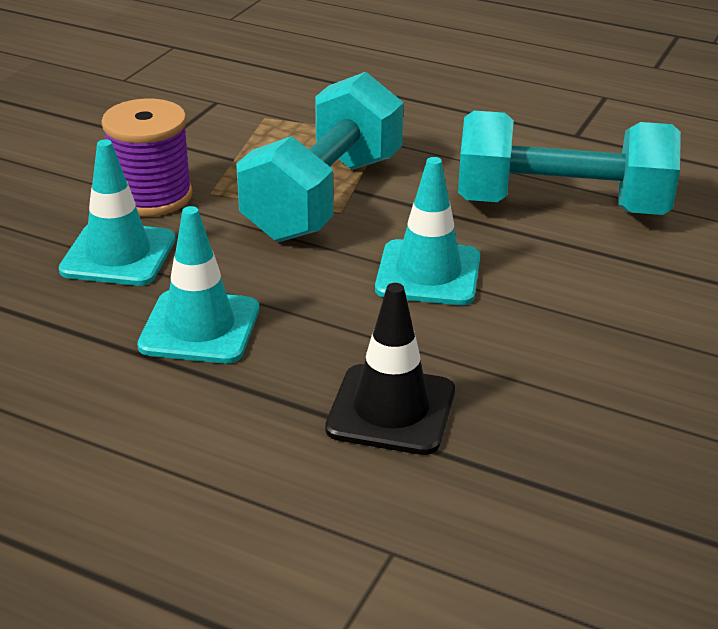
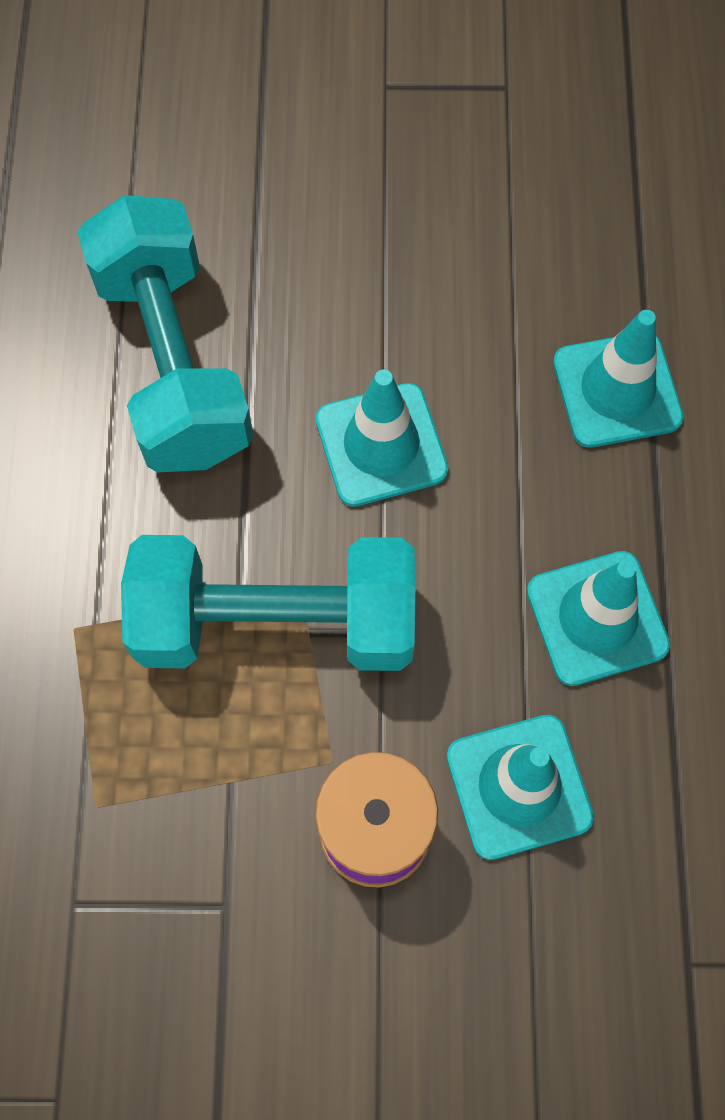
camera: 115 degrees left, 35 degrees up
(391, 410) = (617, 390): black traffic cone -> turquoise traffic cone

